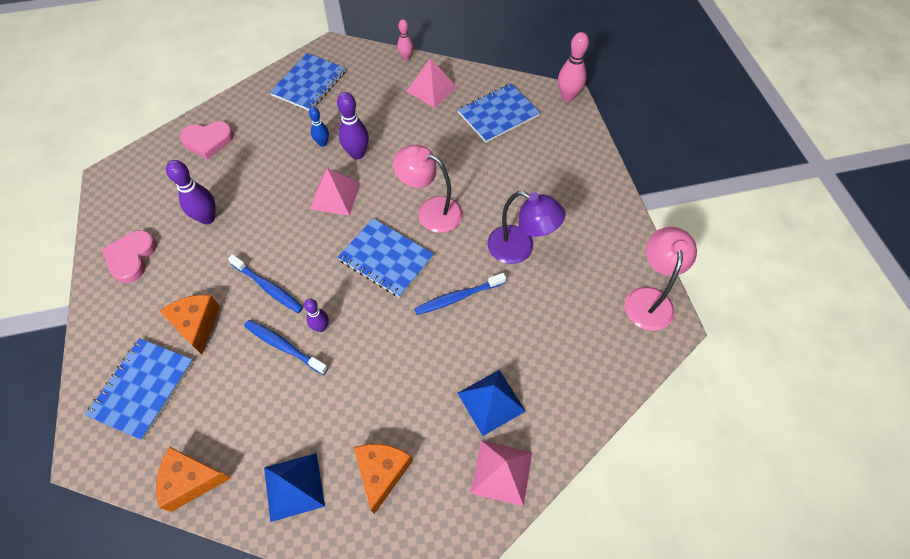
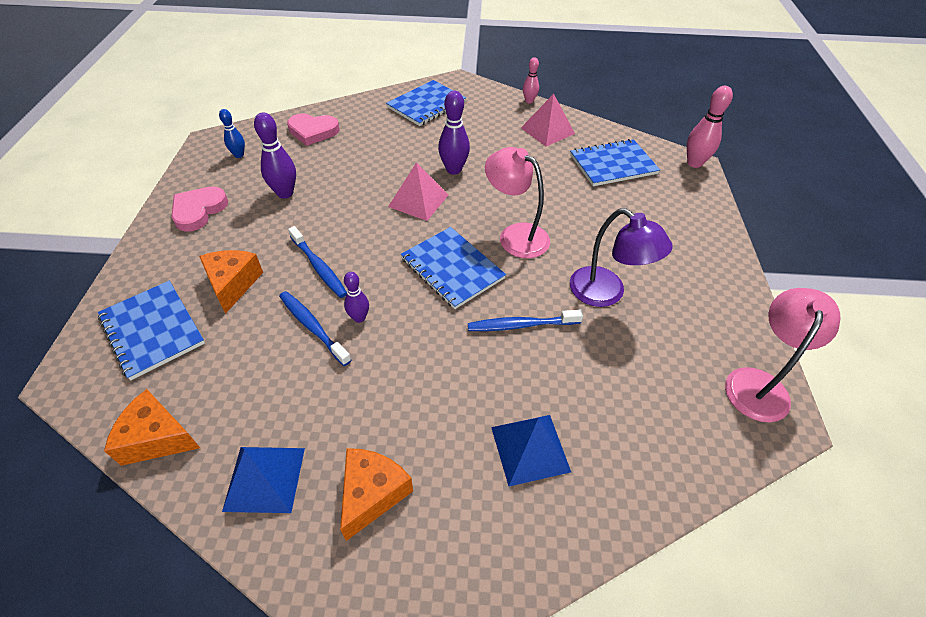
camera: 15 degrees right, 10 degrees down
(142, 388) = (152, 330): blue notebook -> blue notebook turned 75 degrees counterclockwise
(322, 143) = (422, 154): blue bowling pin -> blue bowling pin (239, 155)
(501, 472) = (521, 538): pink pyramid -> none

